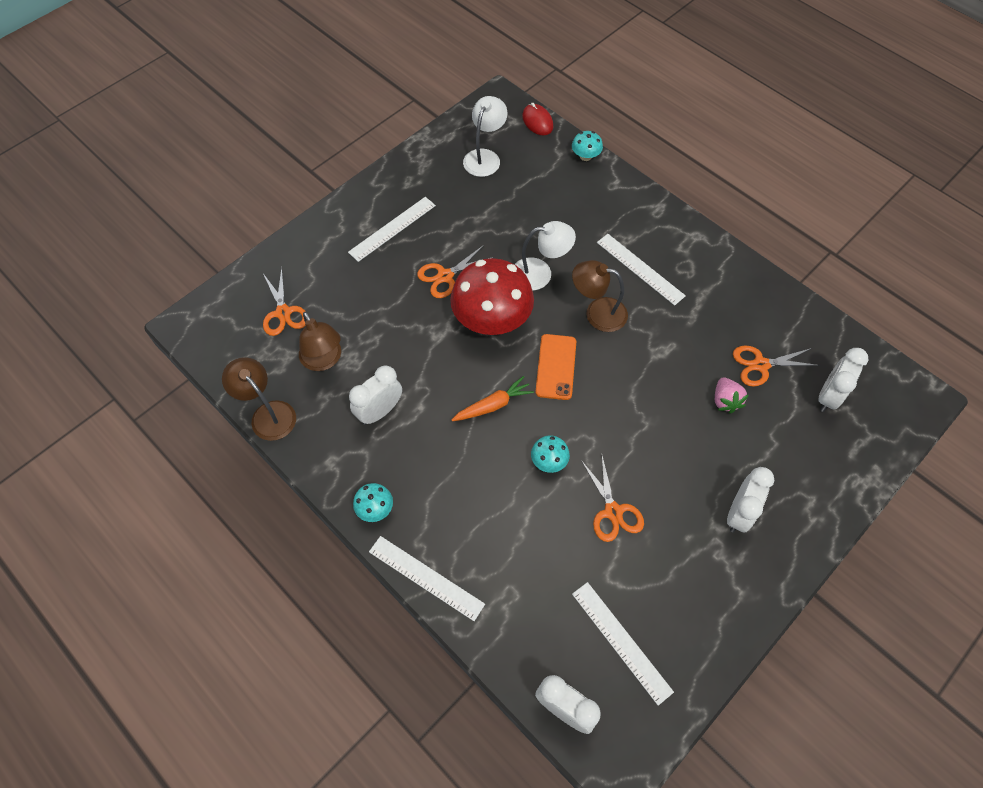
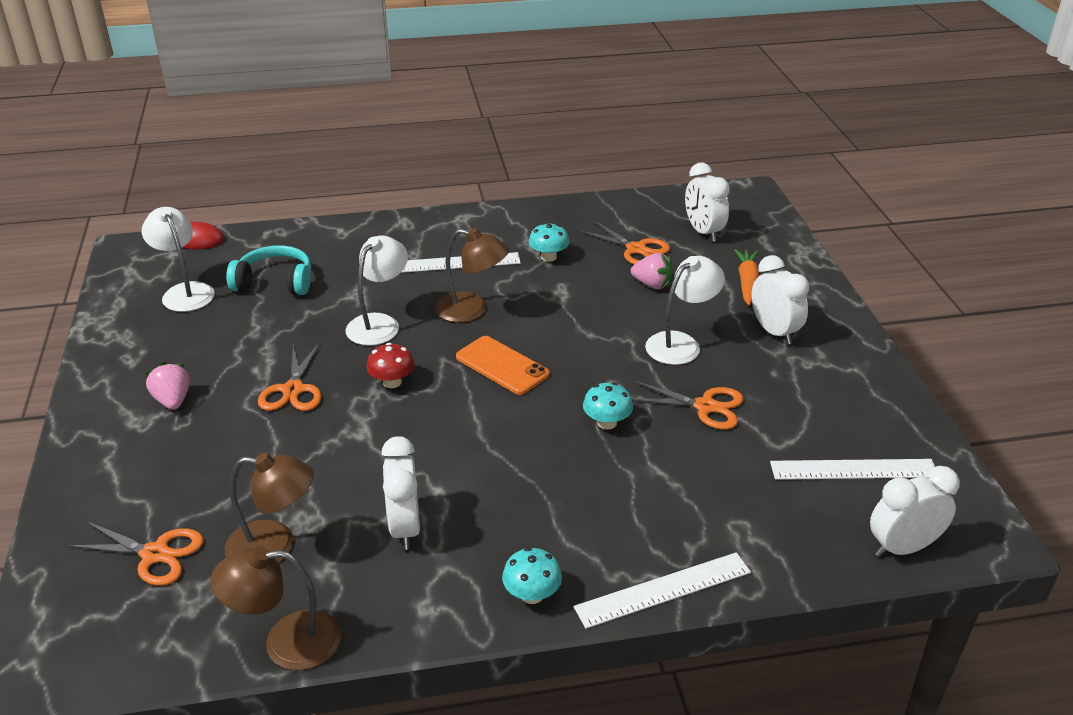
camera: 55 degrees left, 25 degrees down
(392, 228) = (173, 400): white ruler -> pink strawberry
(492, 319) = (392, 382): red mushroom -> red mushroom, size x0.43
(493, 405) = (498, 431): orange carrot -> orange carrot (747, 282)
(532, 191) = (275, 282): none -> turquoise headphones
(585, 156) = (284, 232): turquoise mushroom -> turquoise mushroom (548, 257)
(597, 312) = (472, 310): brown lamp -> brown lamp turned 120 degrees counterclockwise
(670, 458) = (681, 343): none -> white lamp
(760, 365) = (636, 249): orange scissors -> orange scissors turned 75 degrees counterclockwise

